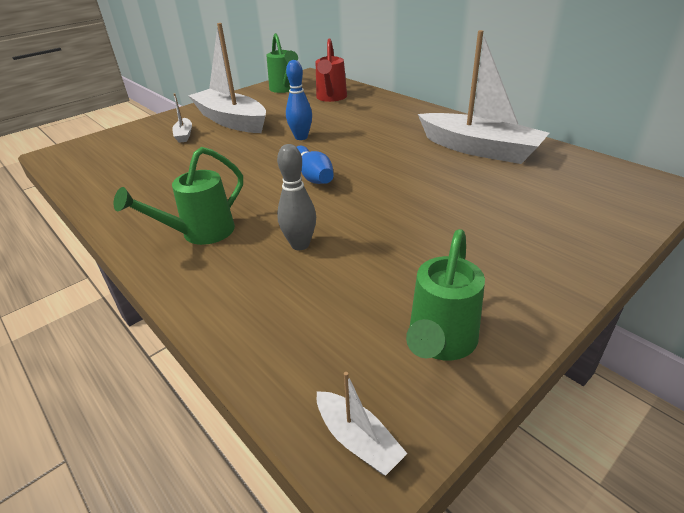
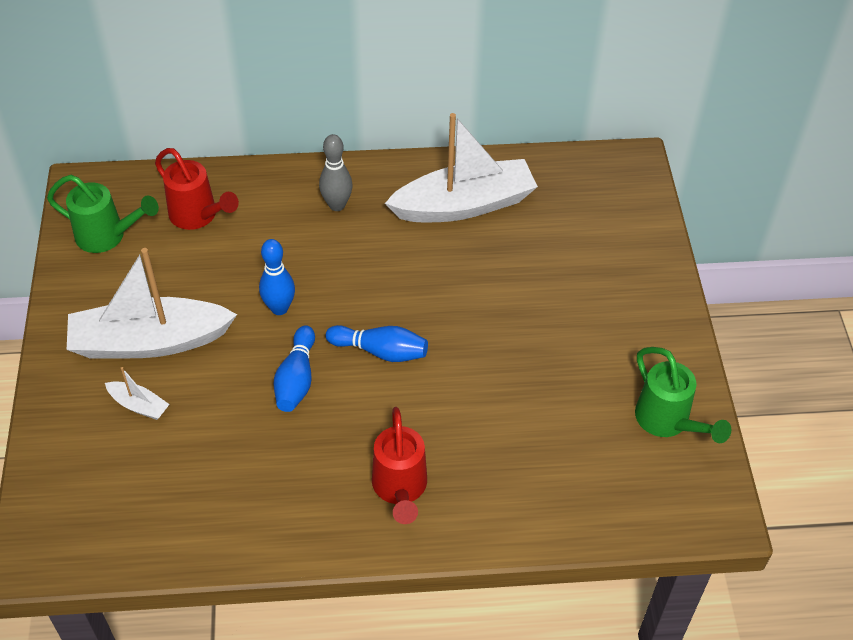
camera: 55 degrees left, 15 degrees up
(200, 233) = (400, 489): green watering can -> red watering can
(254, 162) = (296, 379): none -> blue bowling pin
(300, 245) = (489, 429): grey bowling pin -> grey bowling pin (337, 205)
(358, 440) = (703, 511): white boat -> none

